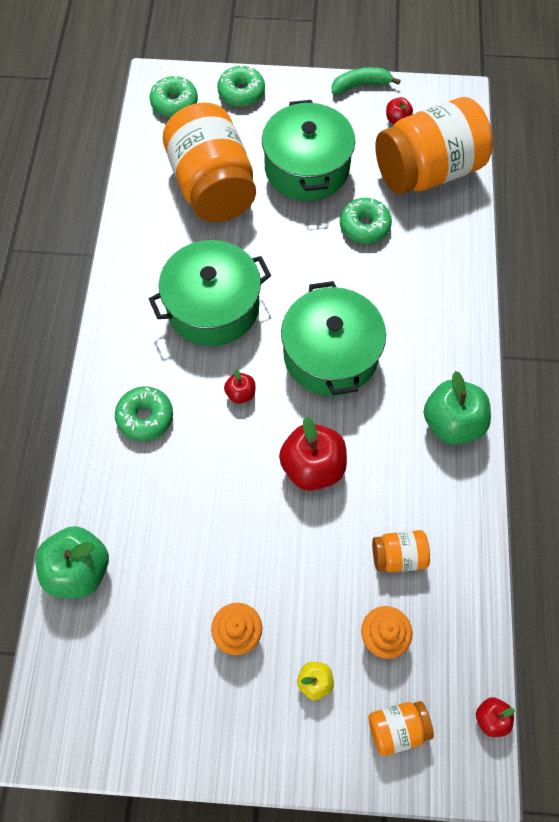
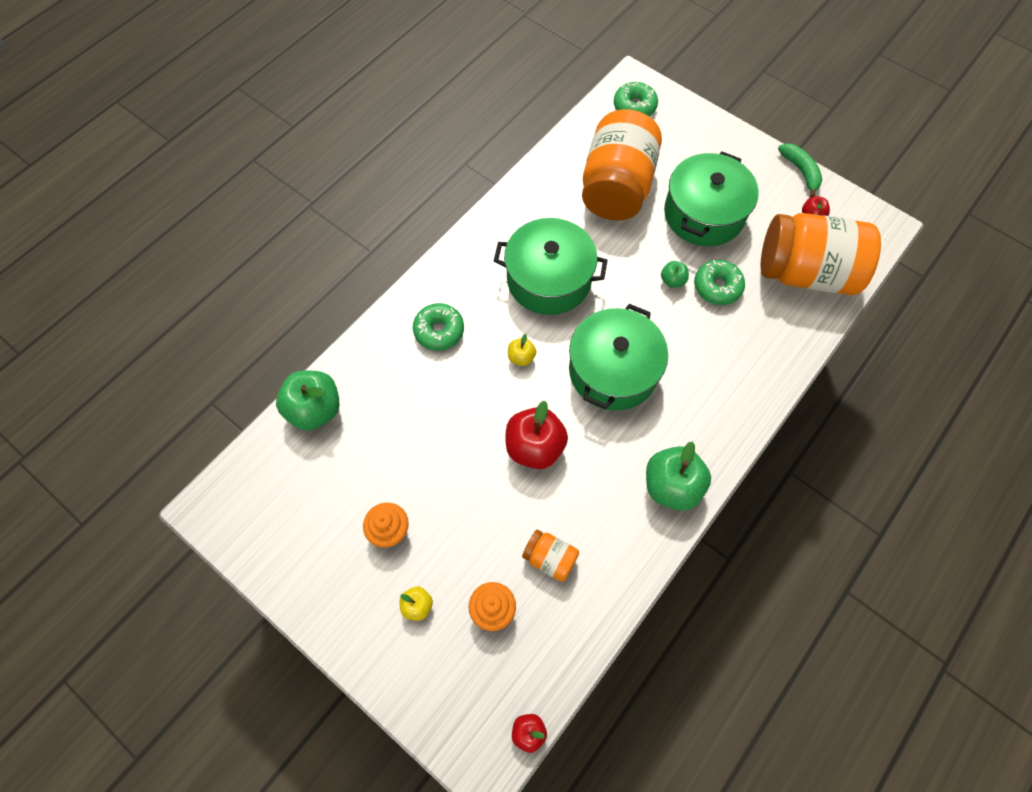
camera: 35 degrees right, 0 degrees up
(240, 393) = (521, 357): red apple -> yellow apple
(241, 92) = (694, 126): green donut -> none
(323, 243) = (672, 281): none -> green apple
(361, 85) = (800, 171): green banana -> green banana turned 45 degrees clockwise
(397, 727) = (451, 684): orange jar -> none

